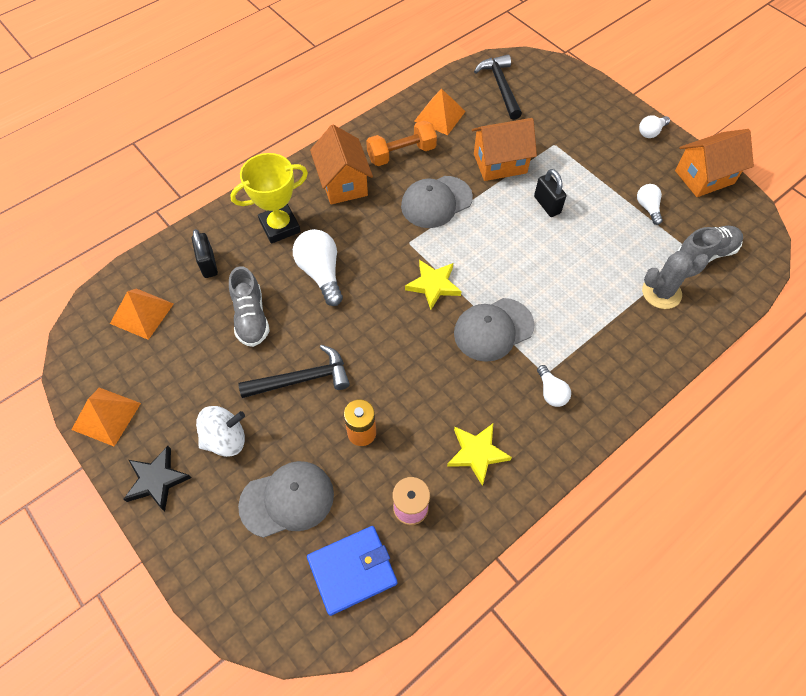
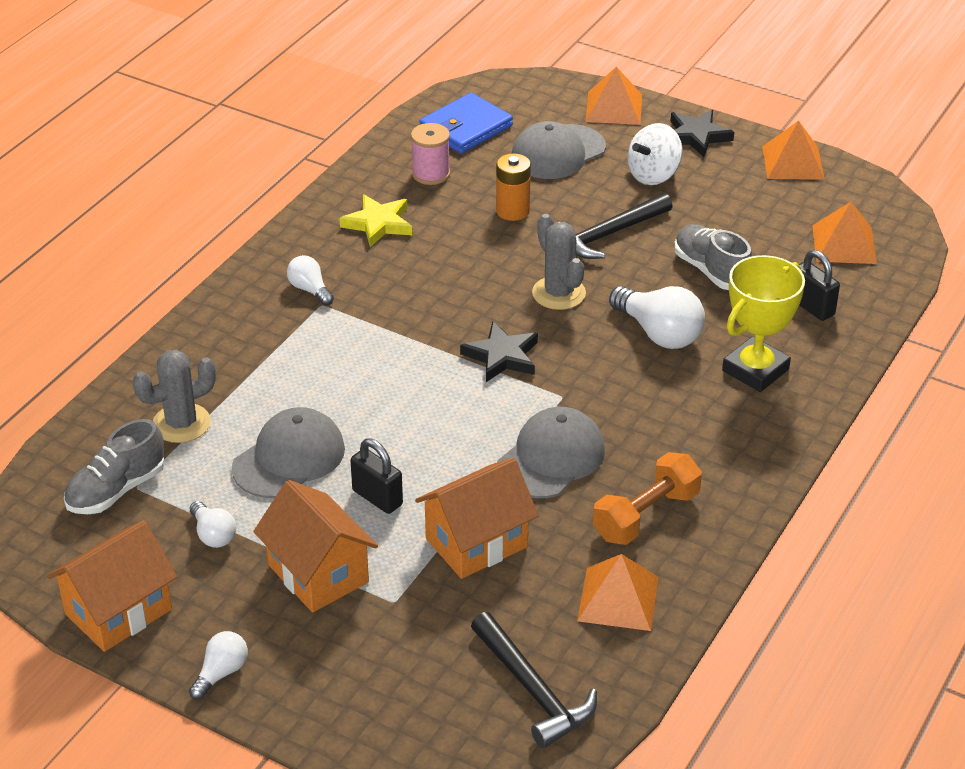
camera: 160 degrees right, 20 degrees down
(201, 552) = (613, 108): none -> orange pyramid
(343, 183) = (708, 448): orange house -> orange house (318, 573)
(369, 330) = (558, 293): none -> grey cactus
(433, 285) = (502, 356): yellow star -> black star
(493, 329) = (402, 330): grey cap -> grey cap (289, 458)

